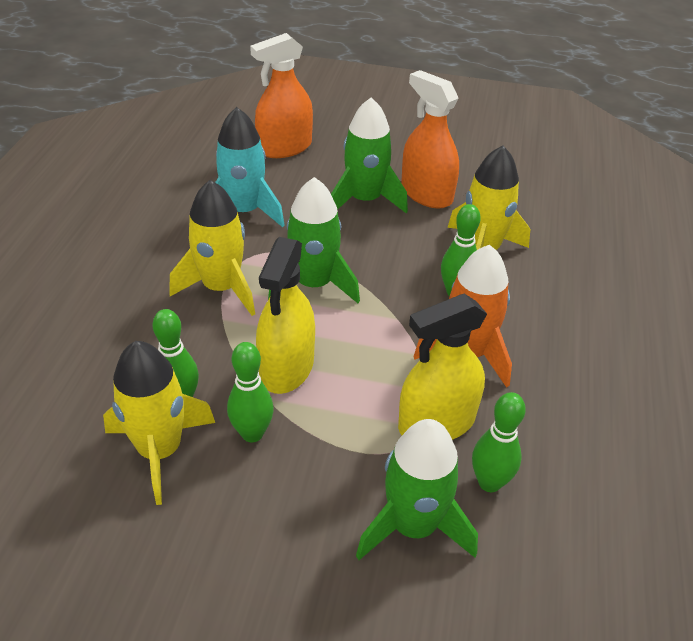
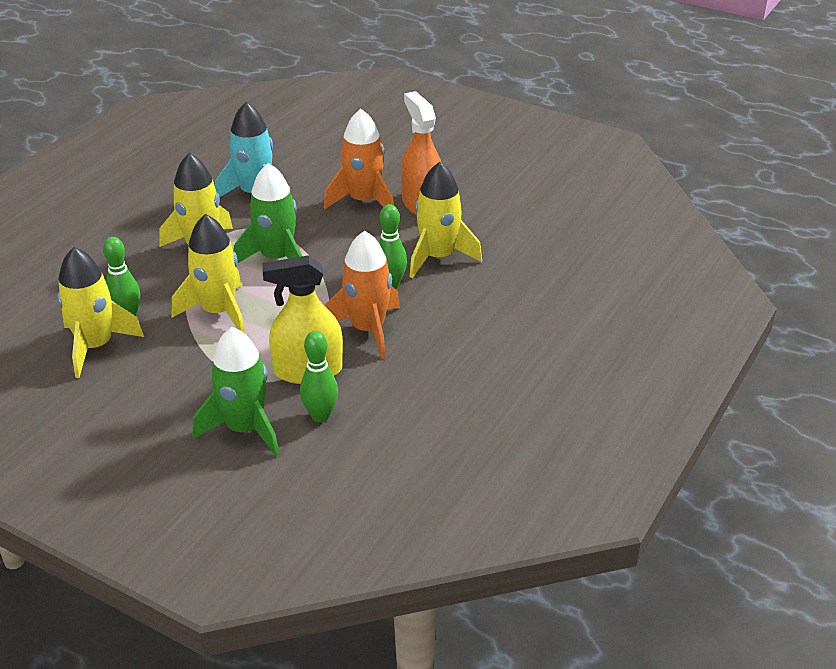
camera: 20 degrees right, 5 degrees down
(252, 433) = (166, 349): green bowling pin -> none
(284, 147) = (322, 147): orange spray bottle -> none
(287, 367) = (218, 312): yellow spray bottle -> yellow rocket
(365, 200) = (363, 201): green rocket -> orange rocket

